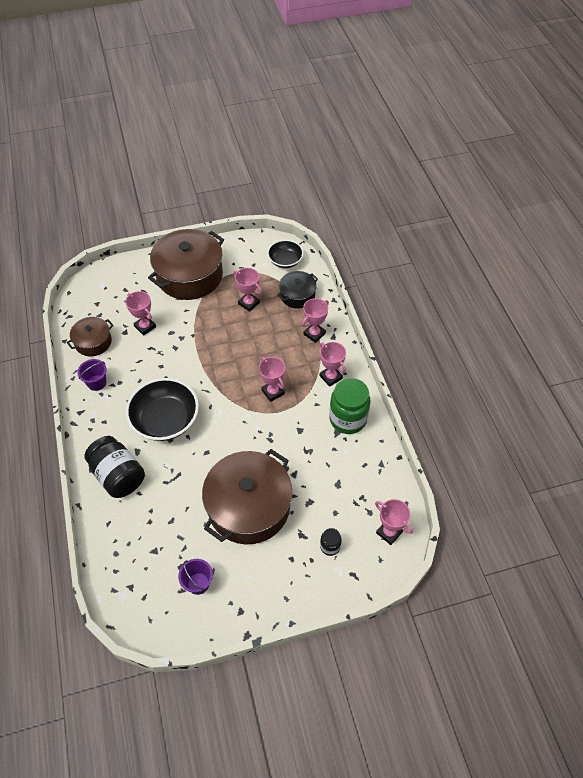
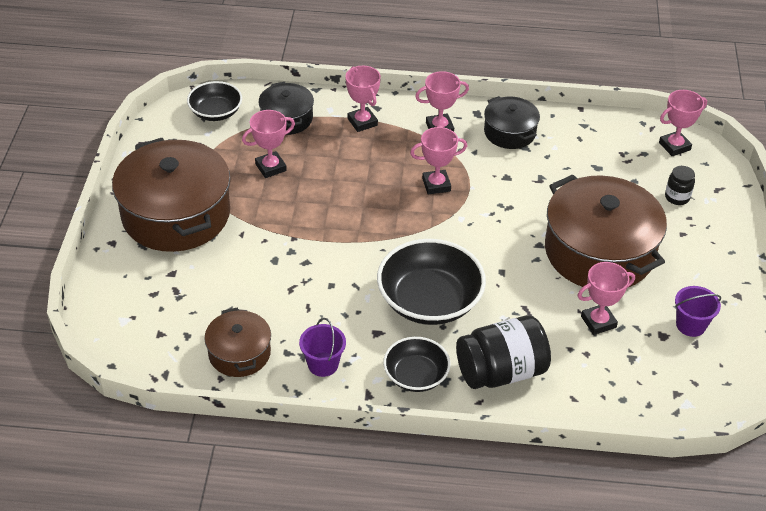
camera: 70 degrees left, 10 degrees down
(101, 431) = (416, 376): none -> black bowl
(145, 327) = (246, 286): pink trophy -> pink trophy (598, 322)
(348, 419) = (509, 132): green jar -> black pot

